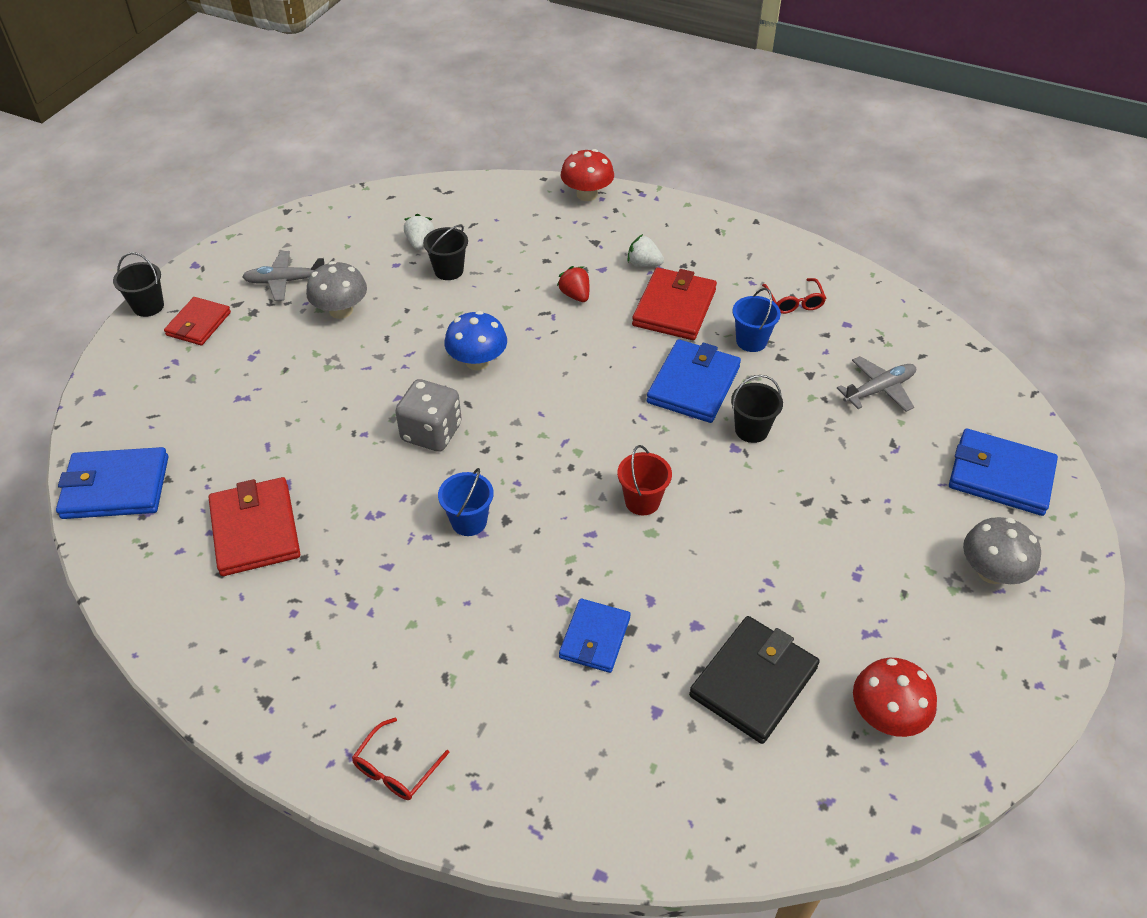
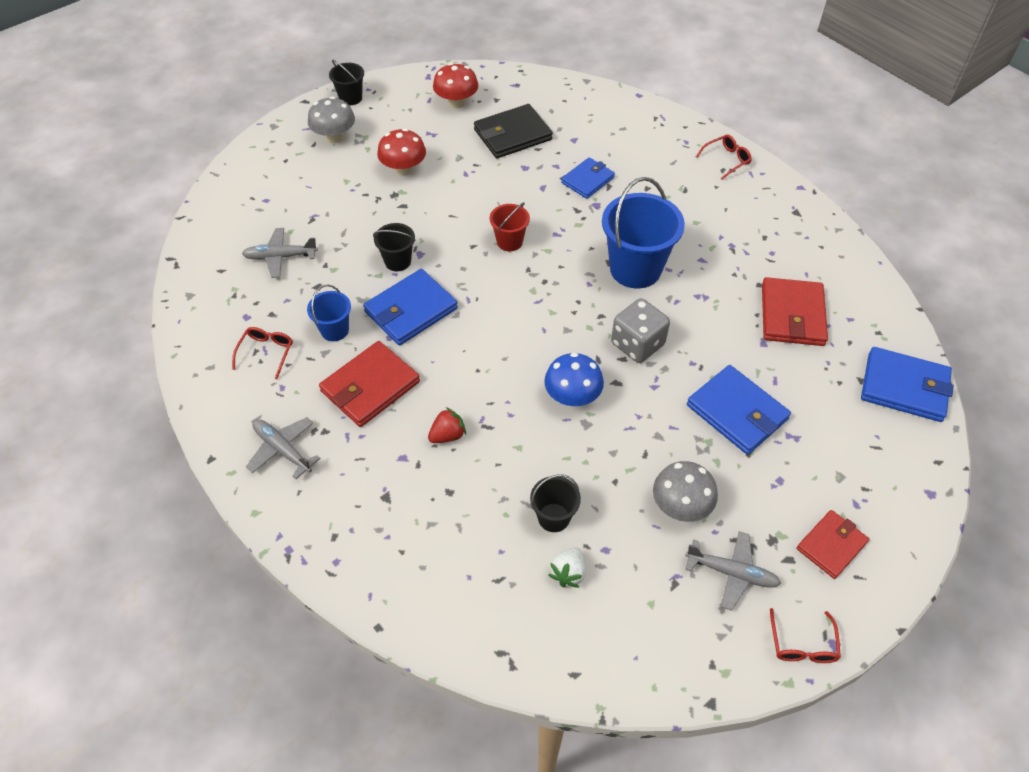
camera: 155 degrees left, 5 degrees up
(148, 306) = (887, 594): black bucket -> black bucket (350, 98)
(221, 258) = (802, 644): none -> red glasses
(469, 521) = (635, 269): blue bucket -> blue bucket, size x1.94
(575, 295) = (447, 435): red strawberry -> red strawberry turned 120 degrees counterclockwise
(587, 194) = (347, 575): red mushroom -> red mushroom (403, 169)
(643, 264) = (360, 448): white strawberry -> none
(705, 243) = (283, 450): none -> grey plane
(1000, 475) = (268, 178): blue wallet -> blue wallet (737, 412)

